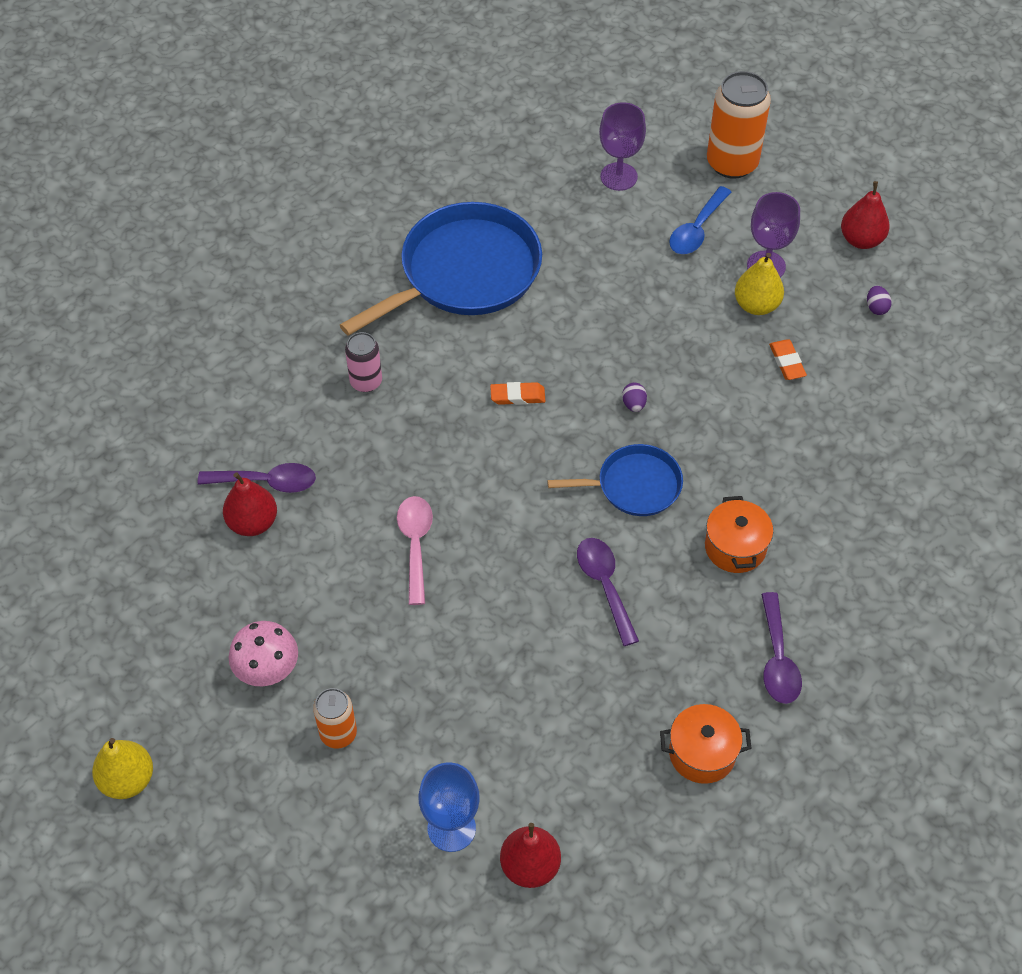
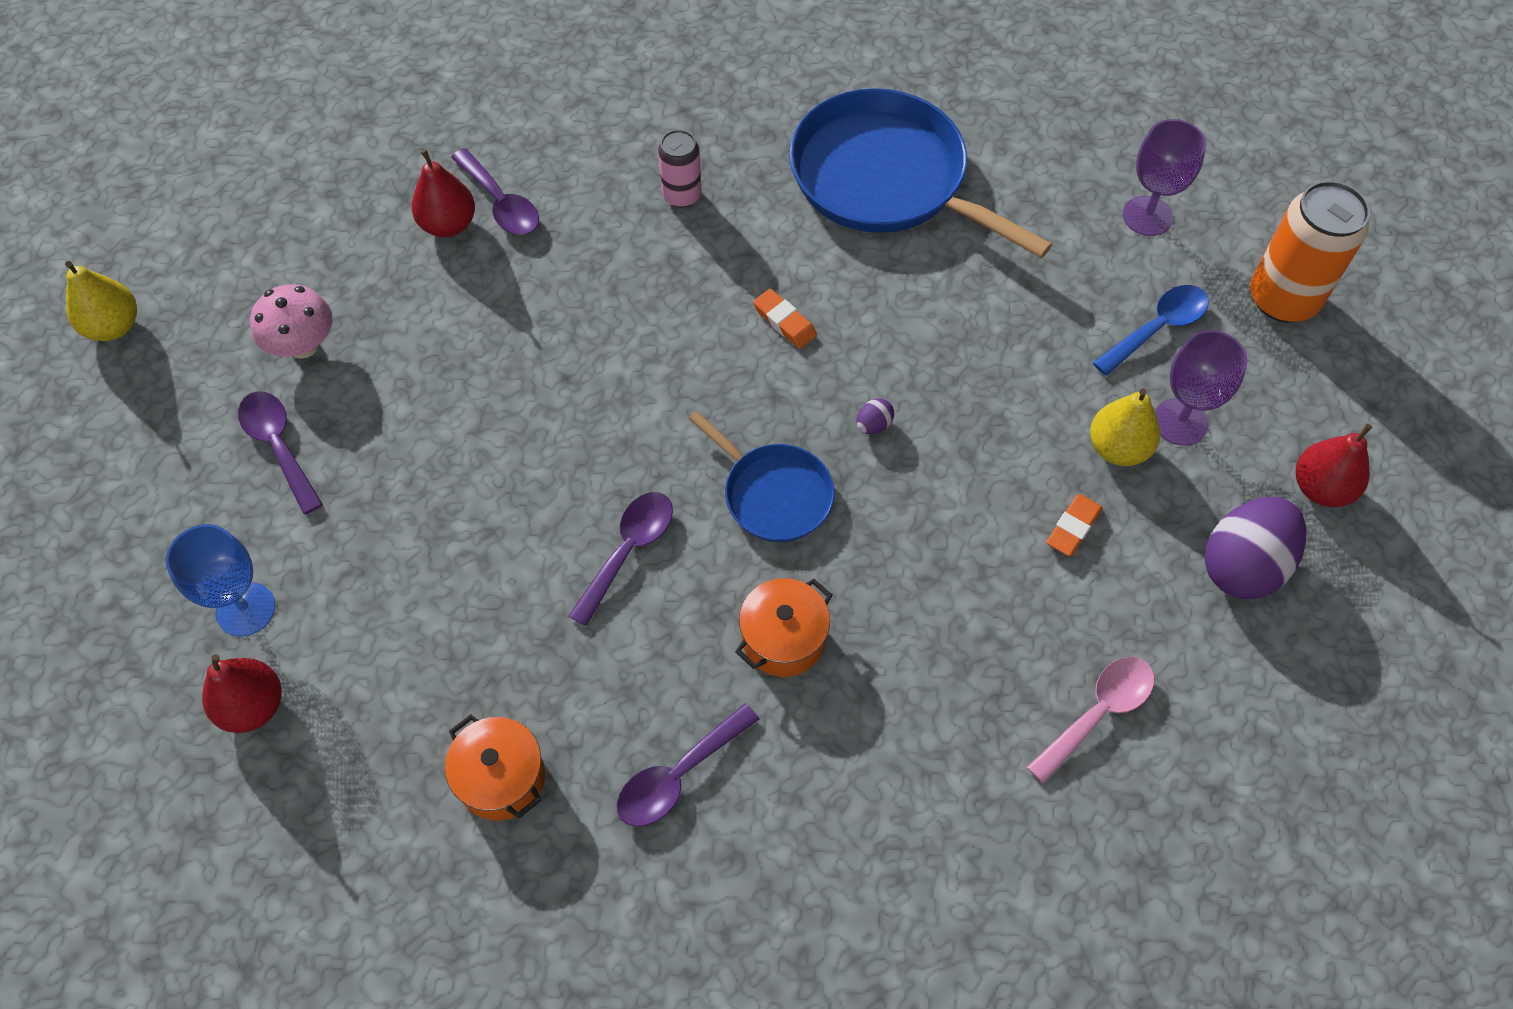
camera: 50 degrees right, 5 degrees up
(338, 733) = (279, 446): orange can -> purple spoon
(415, 544) = (535, 361): pink spoon -> pink spoon (1098, 712)
(464, 273) = (886, 179): blue pan -> blue pan turned 150 degrees counterclockwise
(697, 229) = (1157, 328): blue spoon -> blue spoon turned 150 degrees clockwise
(876, 308) = (1242, 565): purple egg -> purple egg, size x2.49

